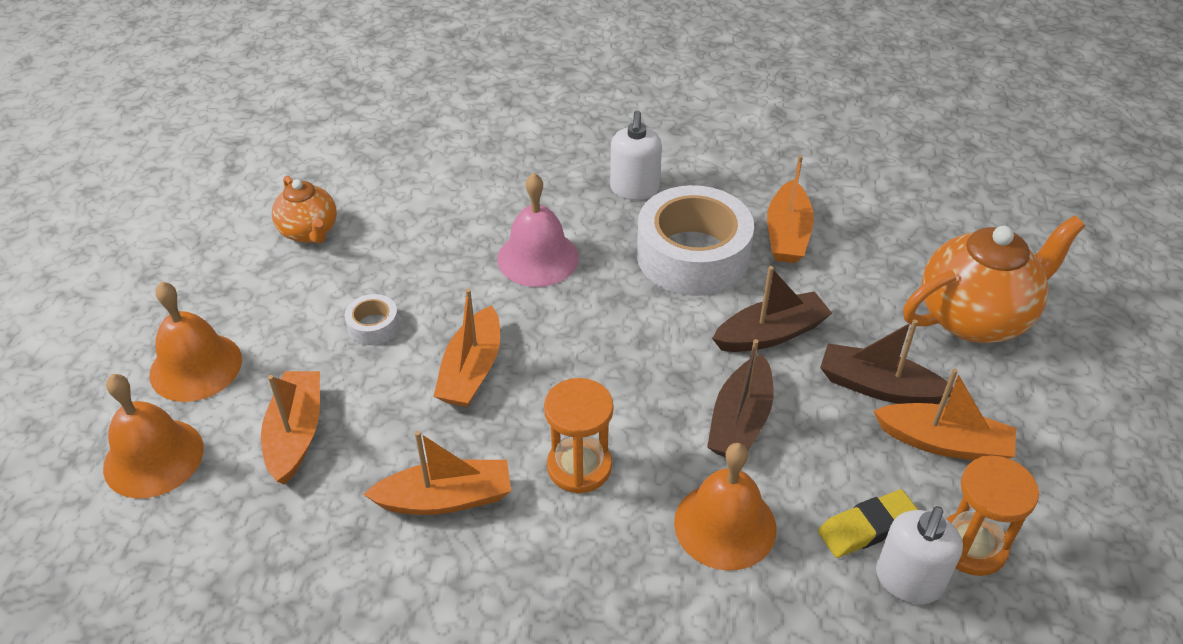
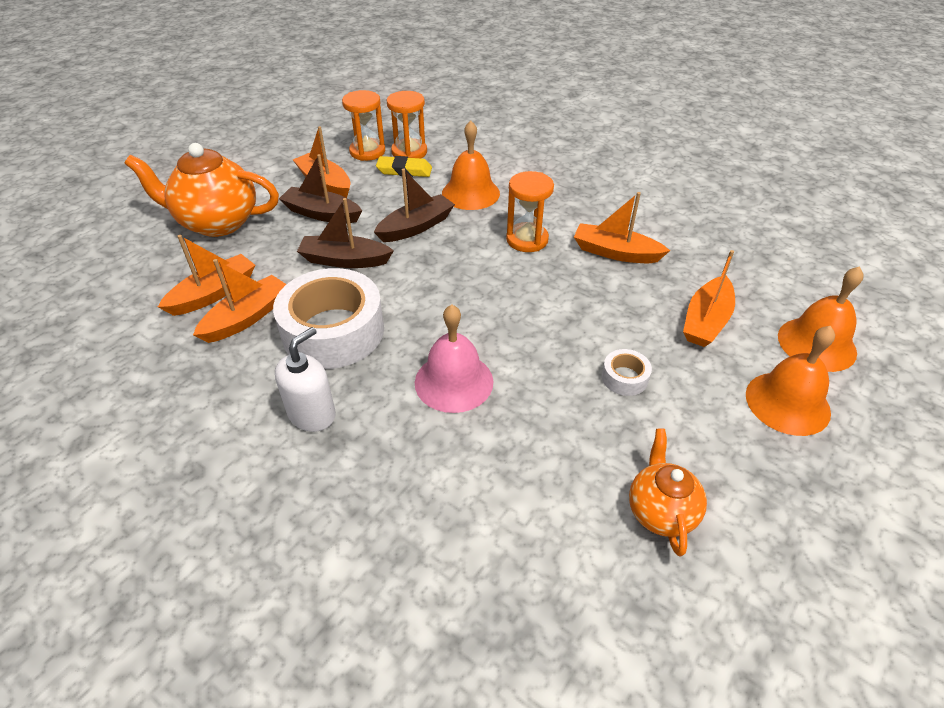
camera: 150 degrees left, 0 degrees up
(471, 370) = (562, 315): orange boat -> orange boat (214, 293)
(878, 387) = (321, 214): brown boat -> brown boat turned 150 degrees clockwise
(908, 580) = (409, 152): white soap dispenser -> orange hourglass

